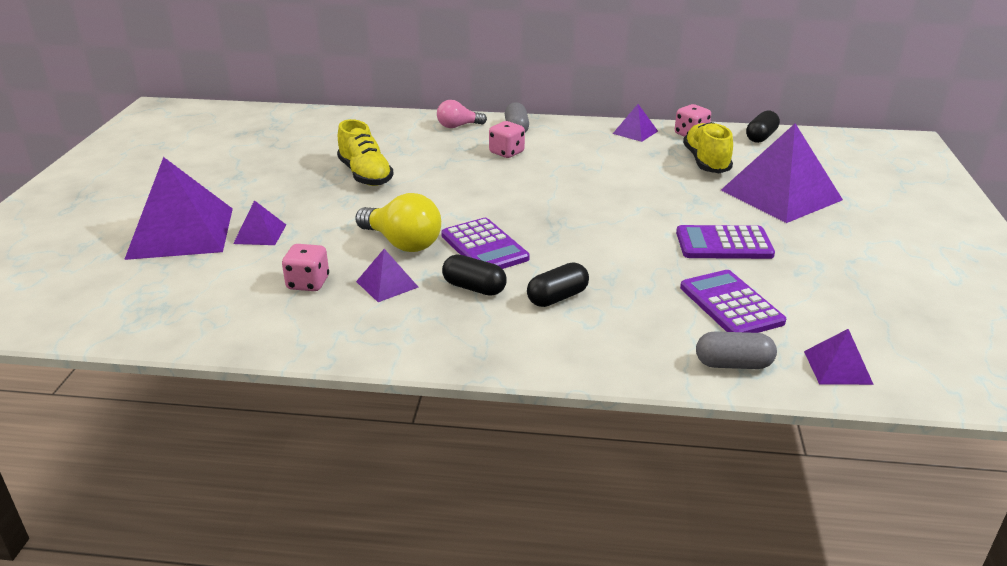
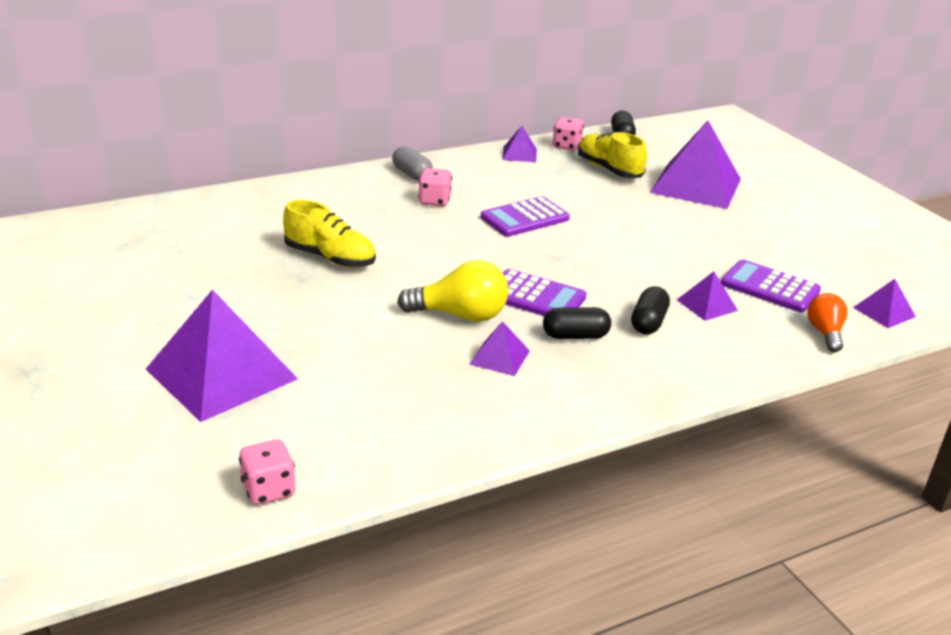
camera: 35 degrees left, 0 degrees up
(260, 234) = (310, 348): purple pyramid -> purple pyramid (707, 305)
(308, 283) = (428, 380): pink dice -> pink dice (268, 490)
(458, 126) = (352, 184): pink light bulb -> none
(723, 244) = (707, 239): purple calculator -> purple calculator (524, 218)
(733, 364) = (825, 333): grey capsule -> orange light bulb

